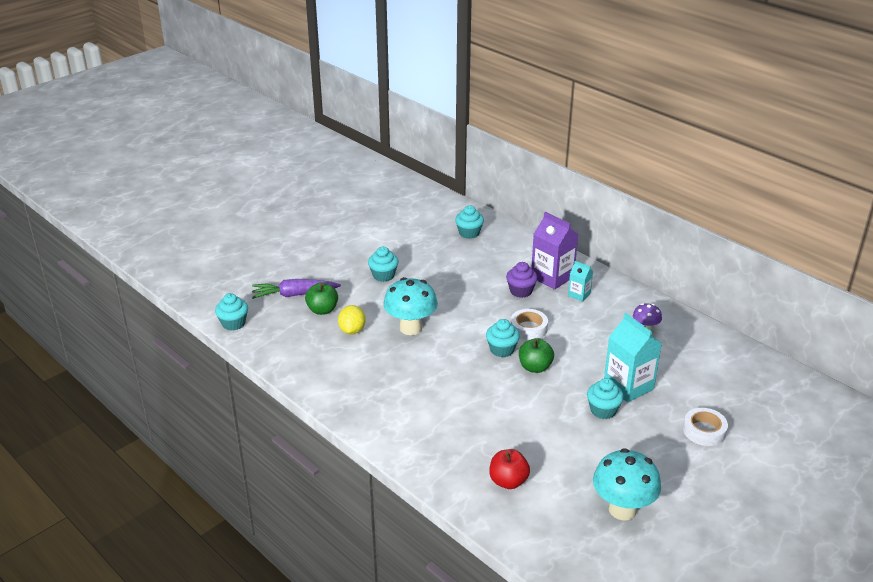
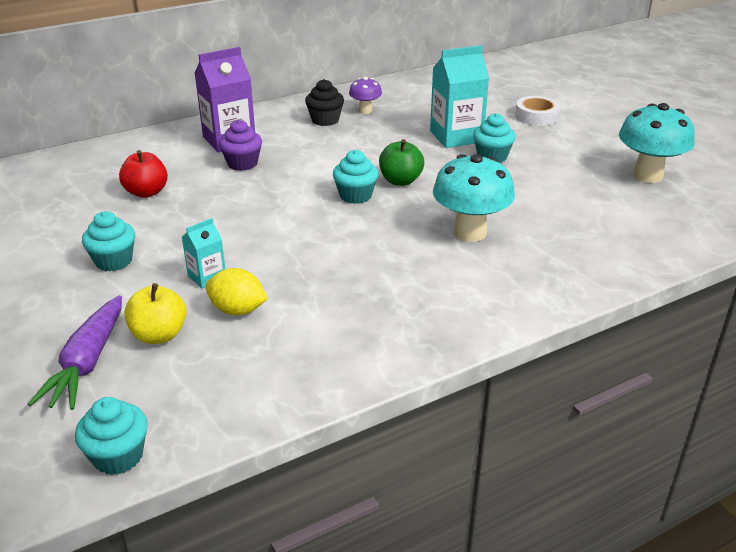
camera: 75 degrees left, 0 degrees up
(322, 310) = (159, 335): green apple -> yellow apple
(410, 328) = (266, 255): turquoise mushroom -> turquoise mushroom (470, 232)
(469, 233) = (75, 176): turquoise cupcake -> none
(508, 481) = (601, 232): red apple -> red apple (146, 192)
(528, 328) = (322, 172): white tape -> none
(579, 295) = (277, 131): turquoise carton -> turquoise carton (207, 277)
(613, 313) = (325, 120): none -> black cupcake

